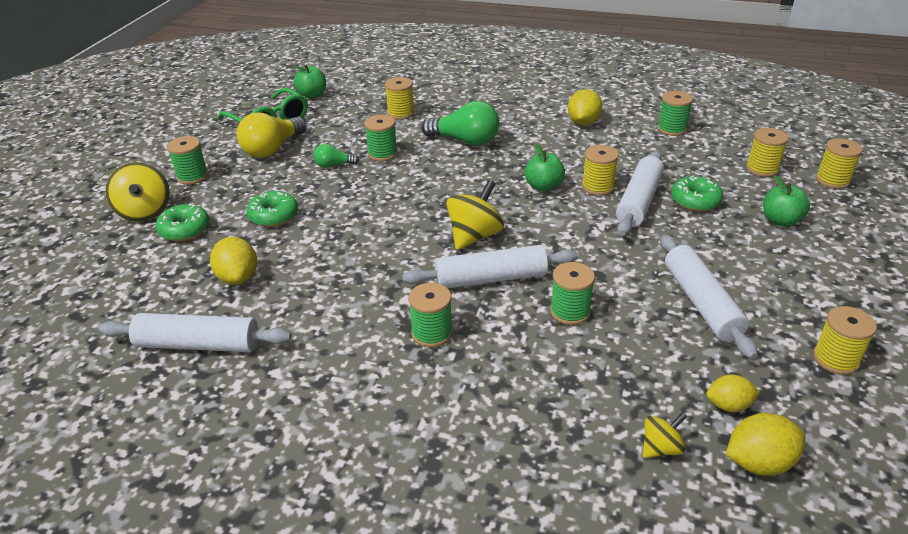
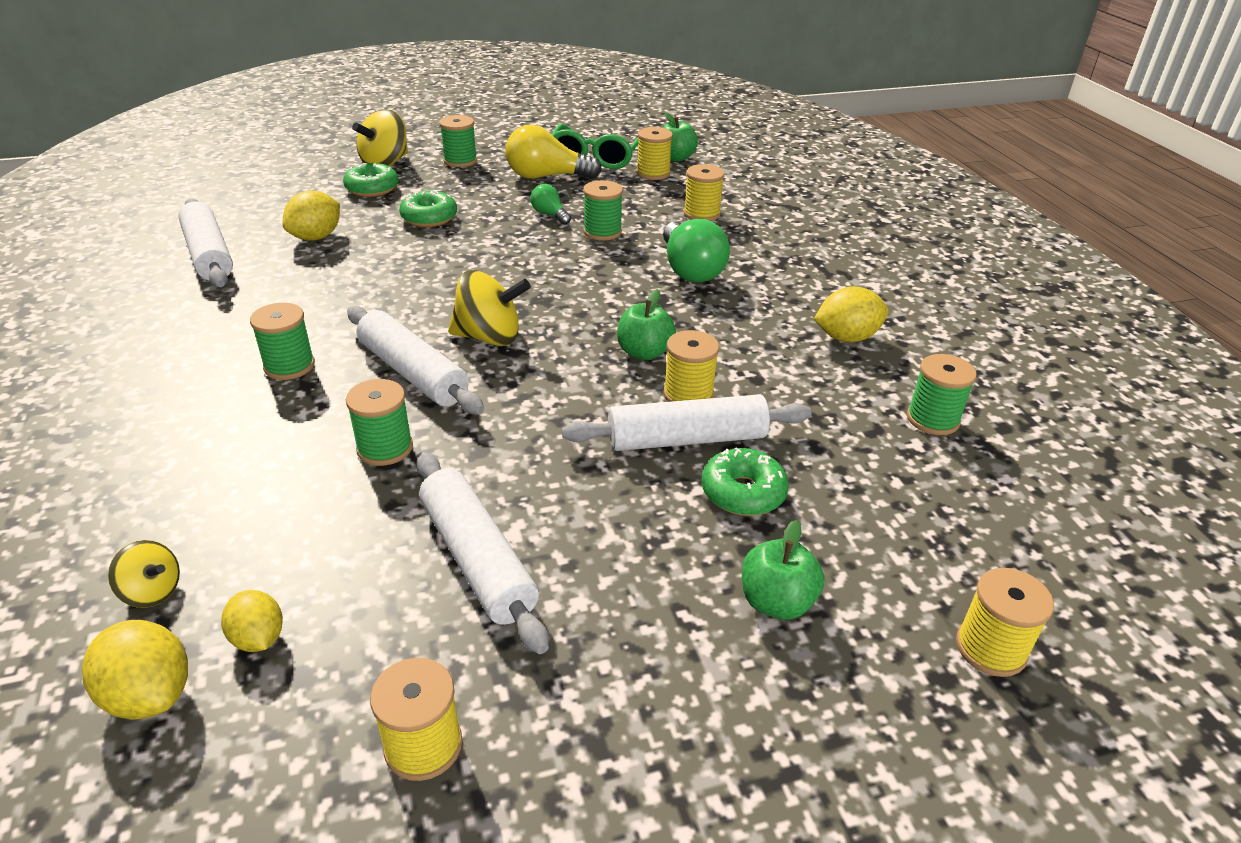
camera: 55 degrees right, 0 degrees up
(701, 303) = (477, 559): white rolling pin -> white rolling pin turned 75 degrees counterclockwise
(762, 169) = (925, 546): yellow spool -> yellow spool (653, 173)

